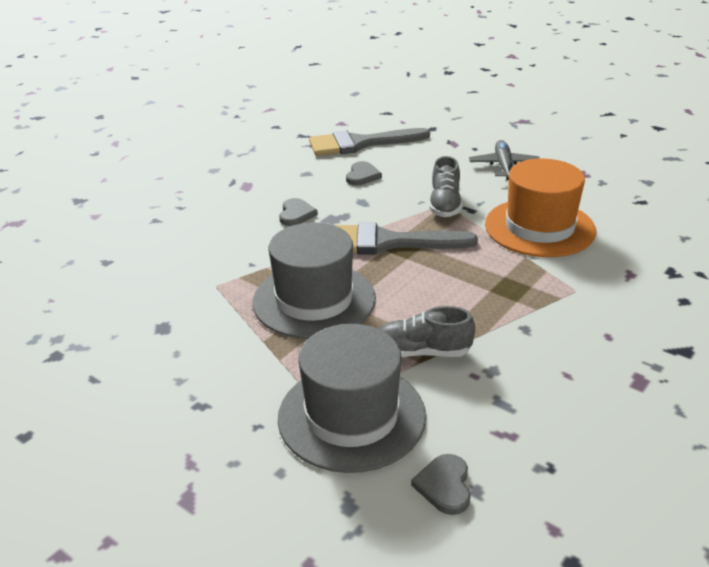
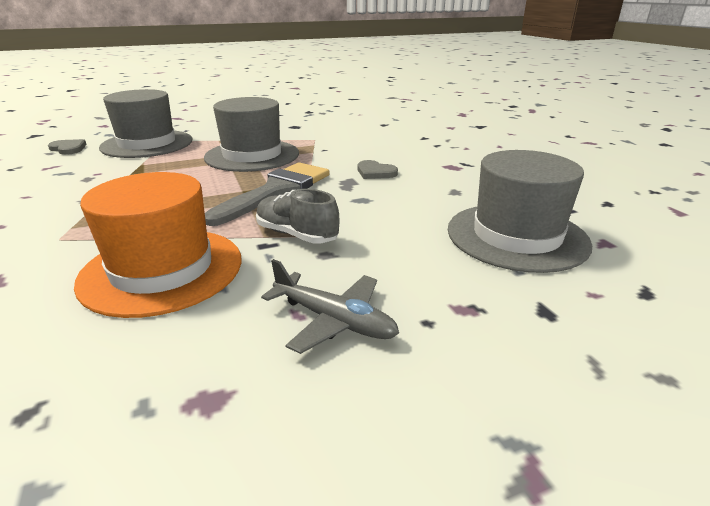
camera: 120 degrees right, 5 degrees down
(360, 144) = (516, 236): grey brush -> grey hat
(362, 176) = (420, 214): grey heart -> none
(422, 352) = (146, 167): grey shoe -> none

